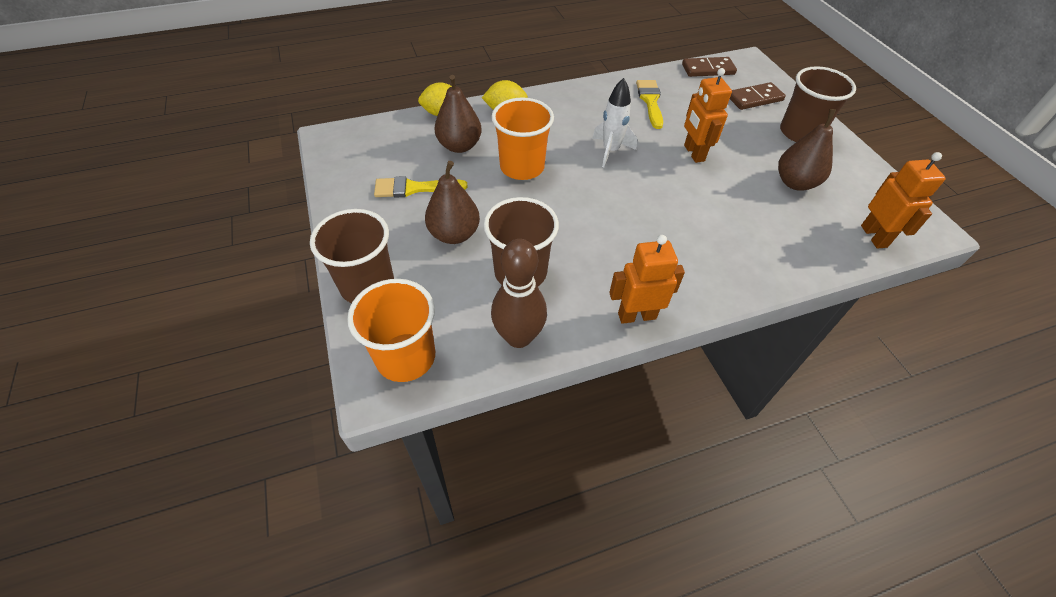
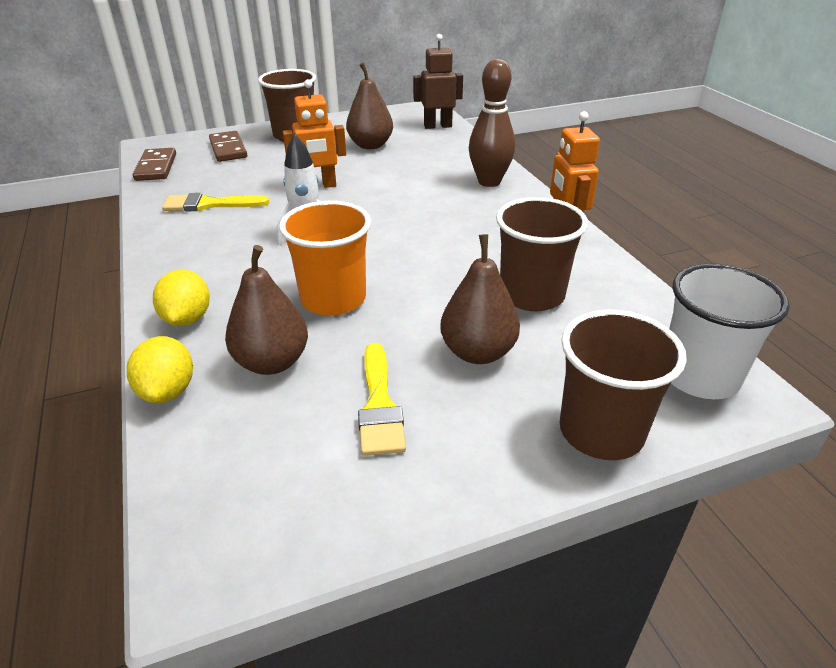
camera: 90 degrees left, 15 degrees down
(406, 357) = (699, 376): orange cup -> white cup
(518, 337) = (625, 294): brown bowling pin -> brown bowling pin (489, 182)
(874, 236) = (437, 126): orange robot -> brown robot

